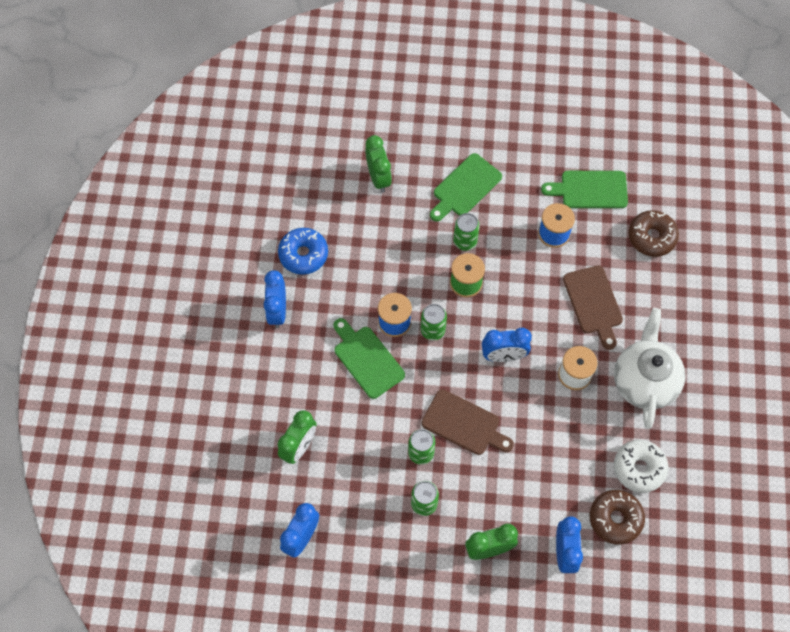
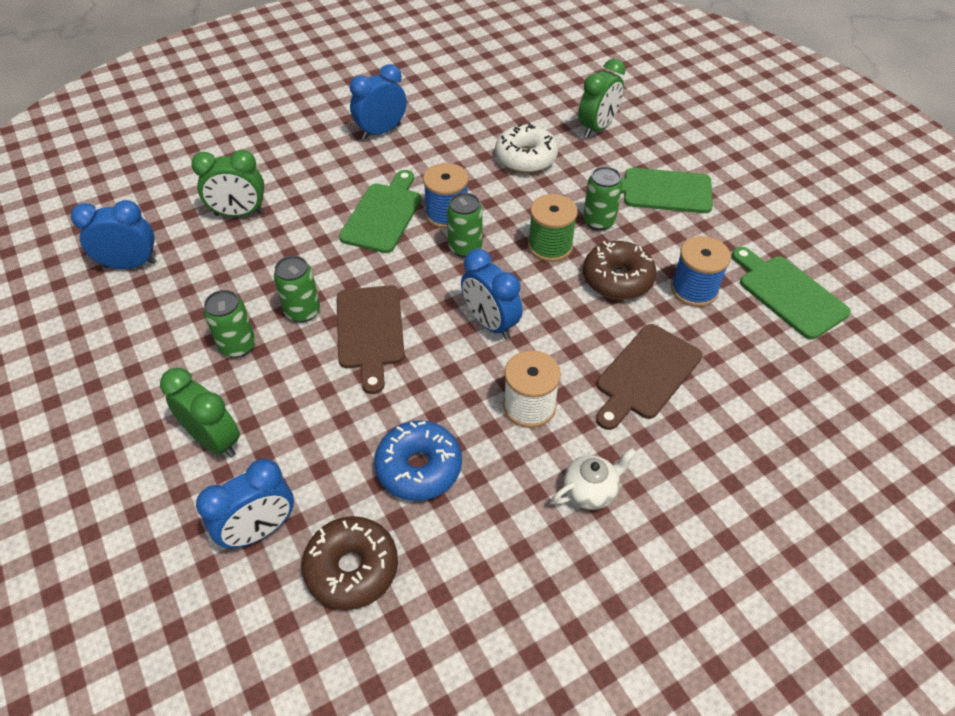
camera: 55 degrees right, 15 degrees down
(303, 254) = (459, 119): blue donut -> blue donut (419, 467)
(639, 468) = (453, 557): white donut -> white donut (526, 158)
(644, 381) = (590, 491): white teapot -> white teapot, size x0.47
(651, 237) = (801, 388): brown donut -> brown donut (617, 279)

